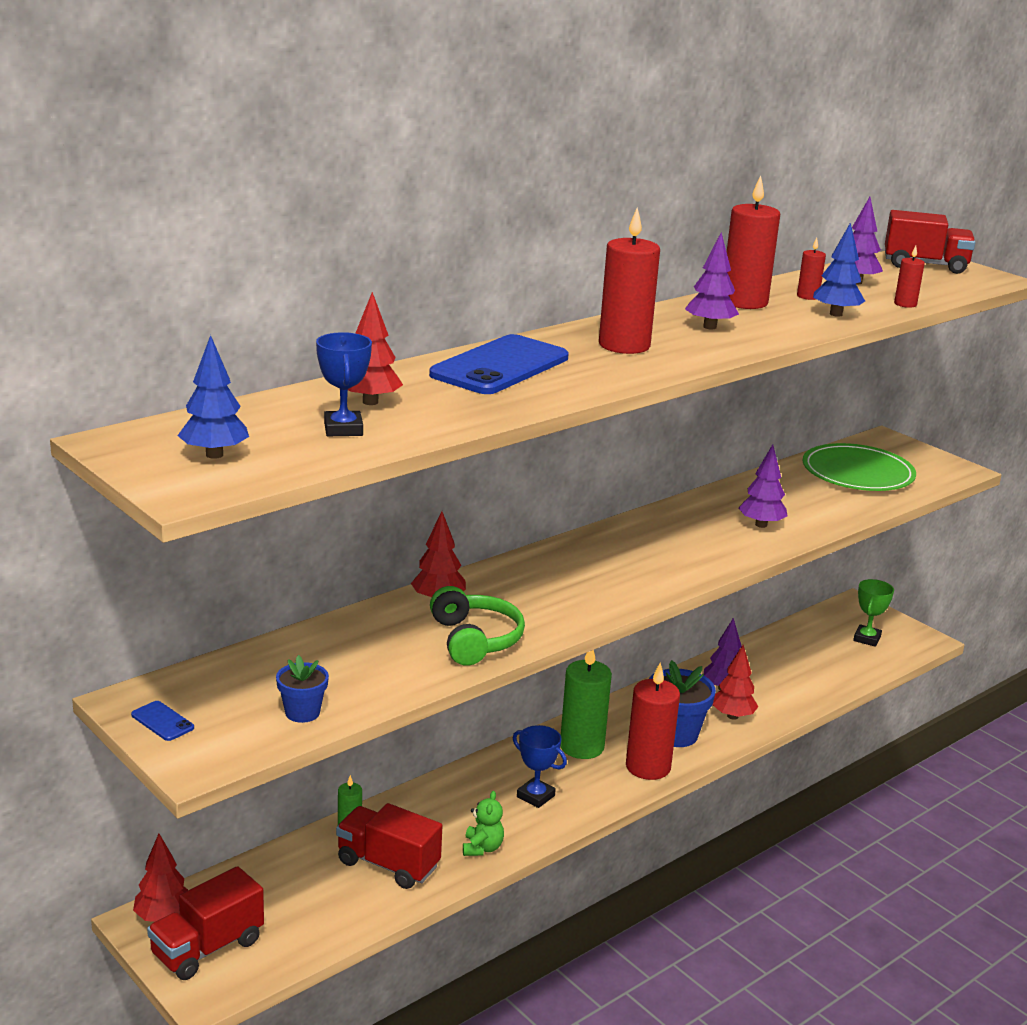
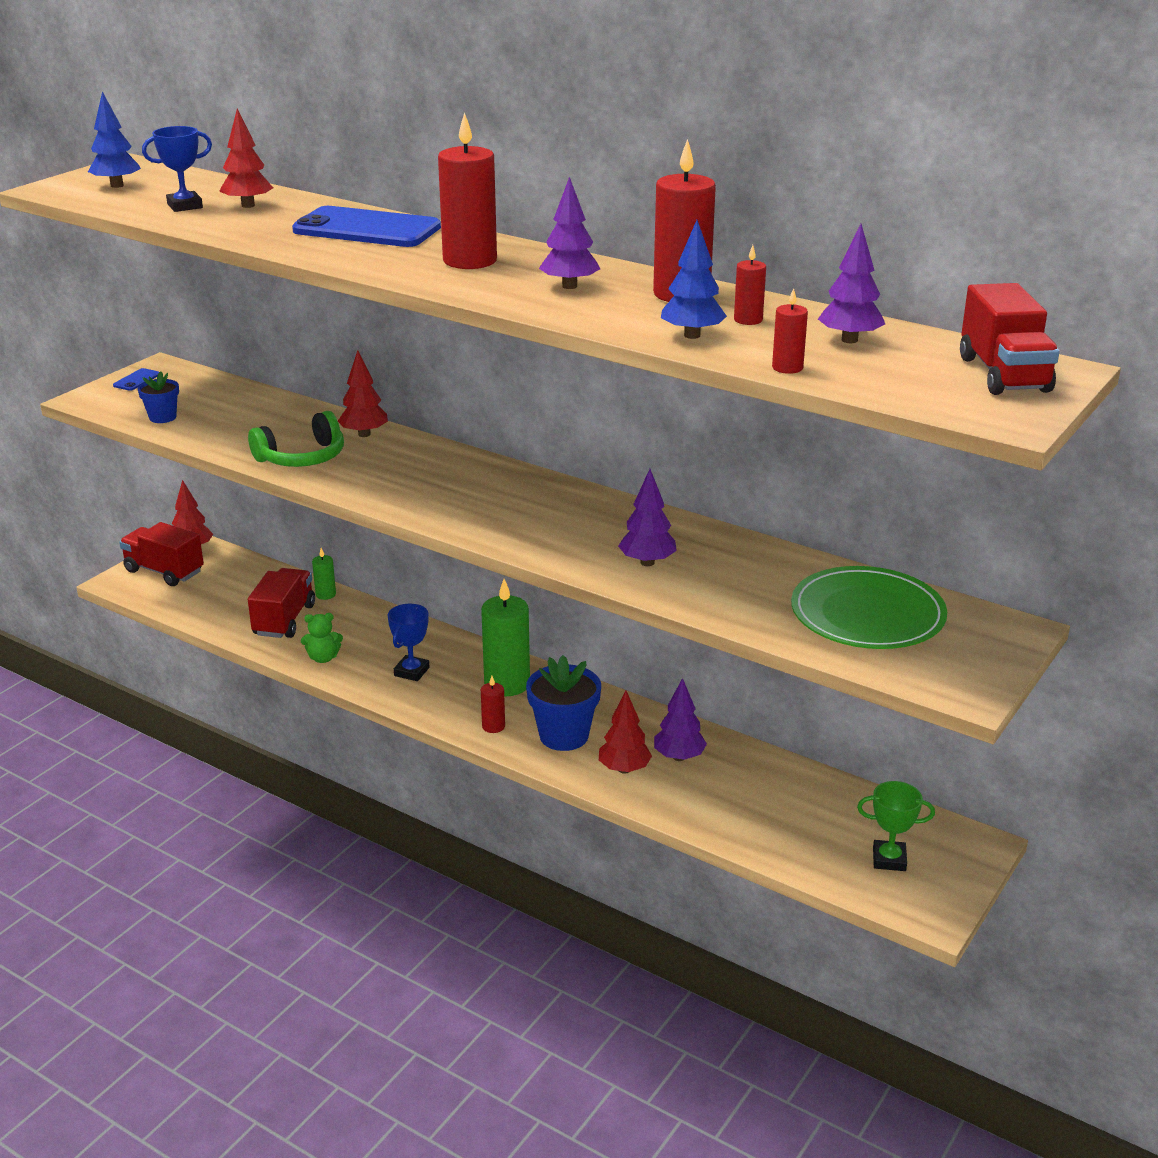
camera: 75 degrees right, 5 degrees up
(648, 767) = (493, 726): red candle -> red candle, size x0.49

